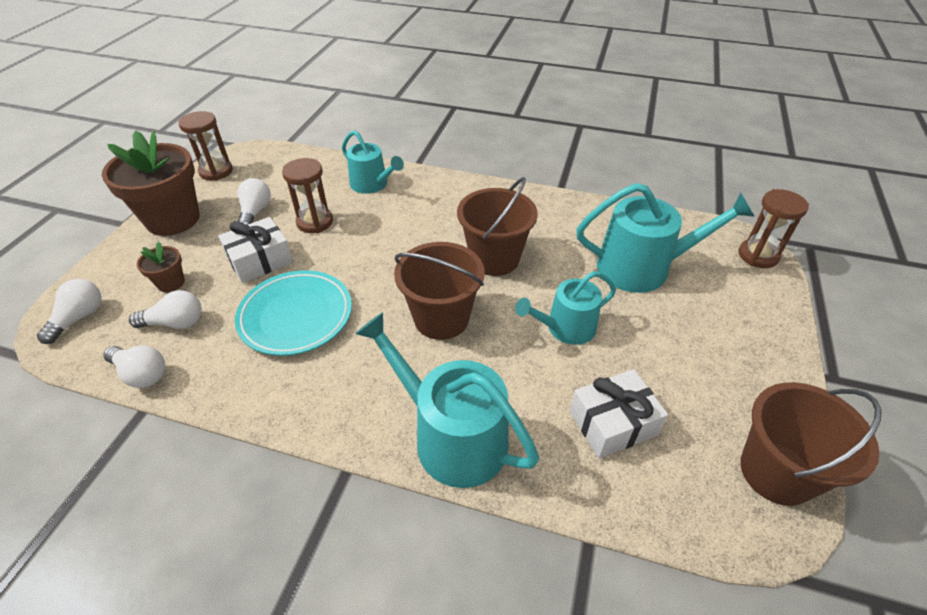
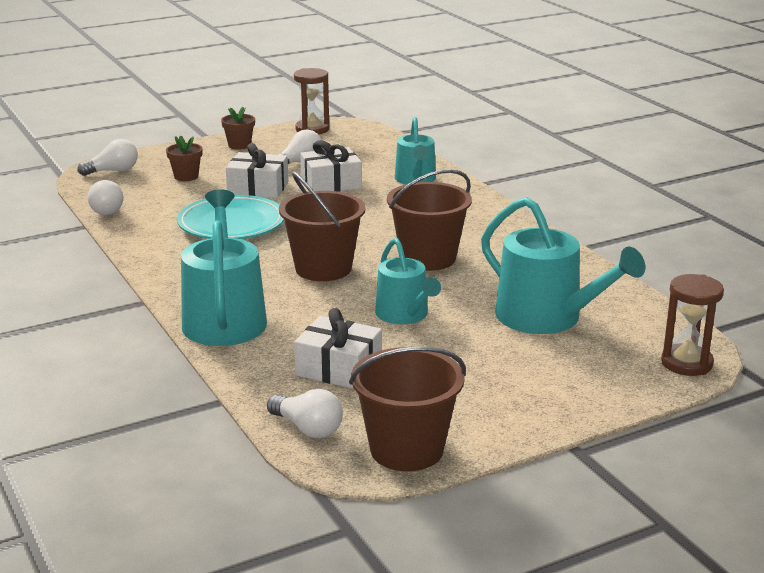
camera: 45 degrees right, 20 degrees down
(173, 219) = (239, 145): brown flower pot -> brown flower pot, size x0.45
(175, 323) = (158, 196): white light bulb -> white light bulb (307, 428)
(315, 222) = (331, 184): brown hourglass -> white gift
(565, 328) = (404, 315): turquoise watering can -> turquoise watering can turned 135 degrees counterclockwise

